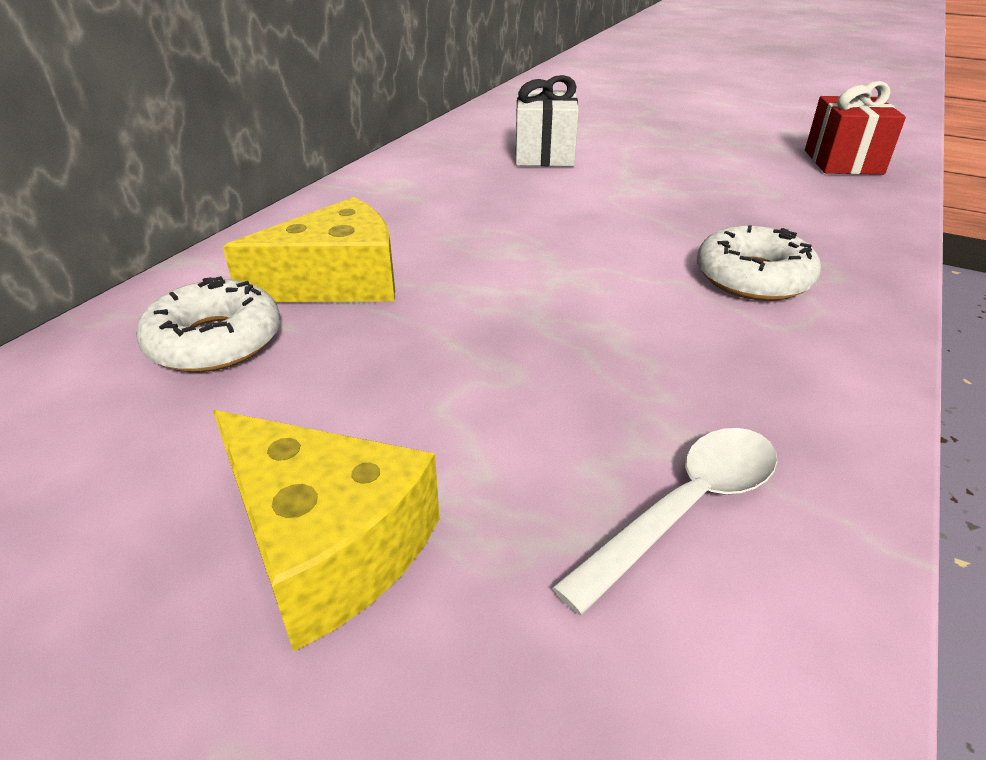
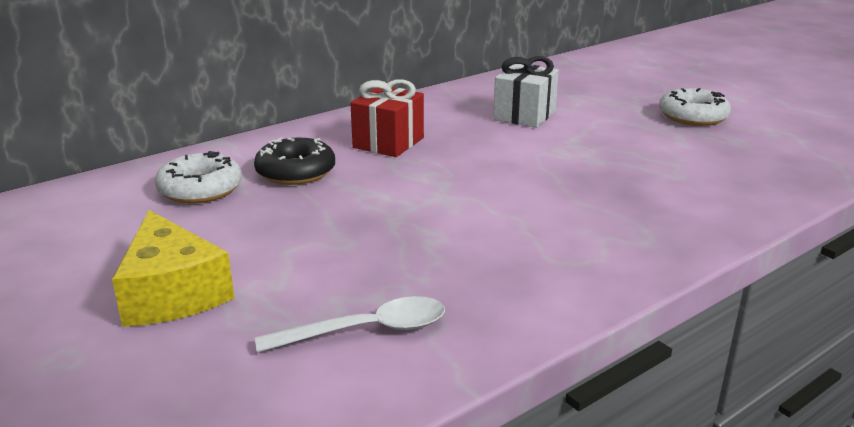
camera: 25 degrees right, 10 degrees down
(337, 281) = (296, 172): yellow cheese -> black donut
(753, 278) = (576, 228): white donut -> white donut (692, 116)
(843, 162) = (780, 163): red gift -> red gift (388, 143)

